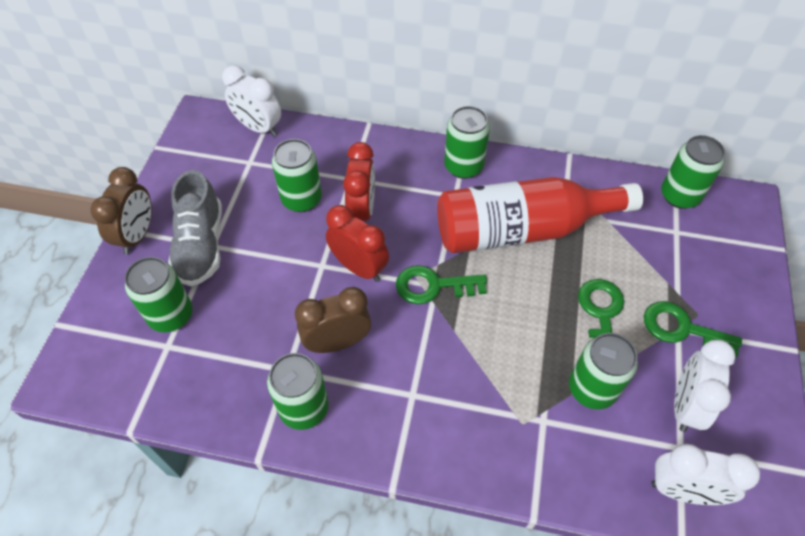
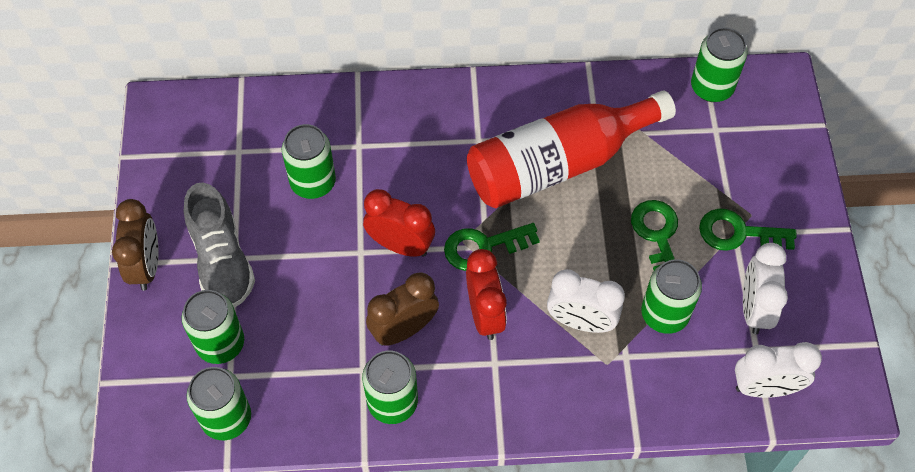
camera: 15 degrees left, 5 degrees up
(258, 128) = (233, 106): white clock -> white clock (580, 321)
(362, 210) = (383, 180): red clock -> red clock (485, 314)
(463, 166) = (478, 104): green can -> green can (226, 418)

